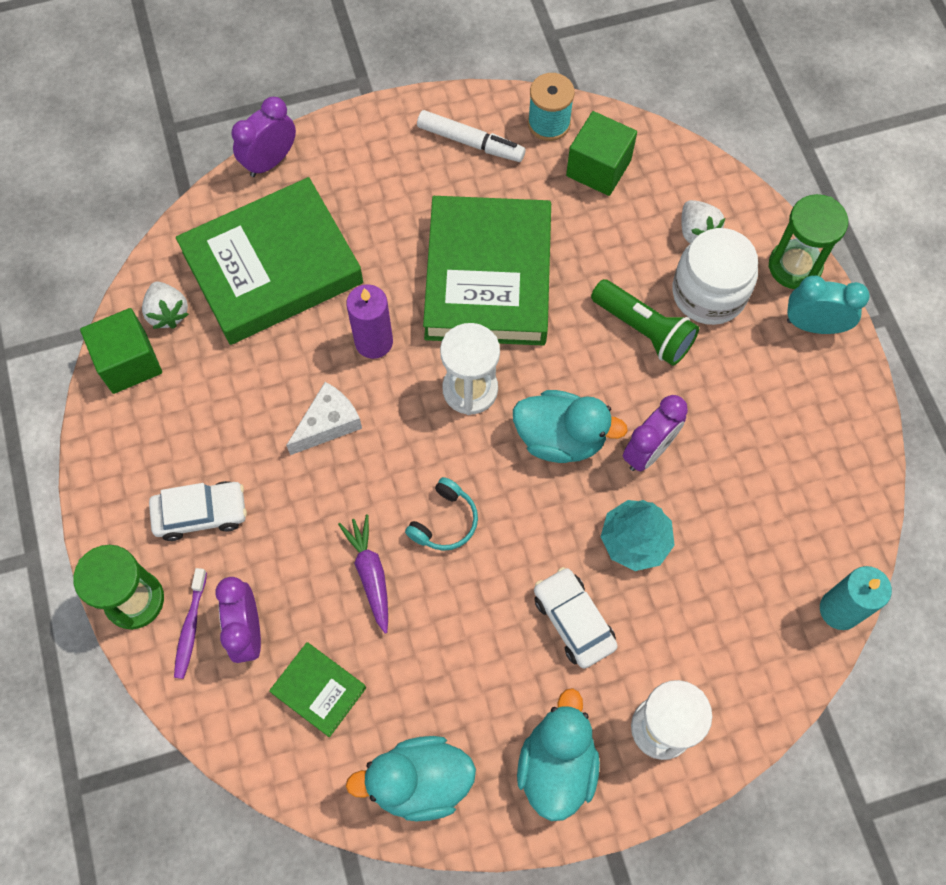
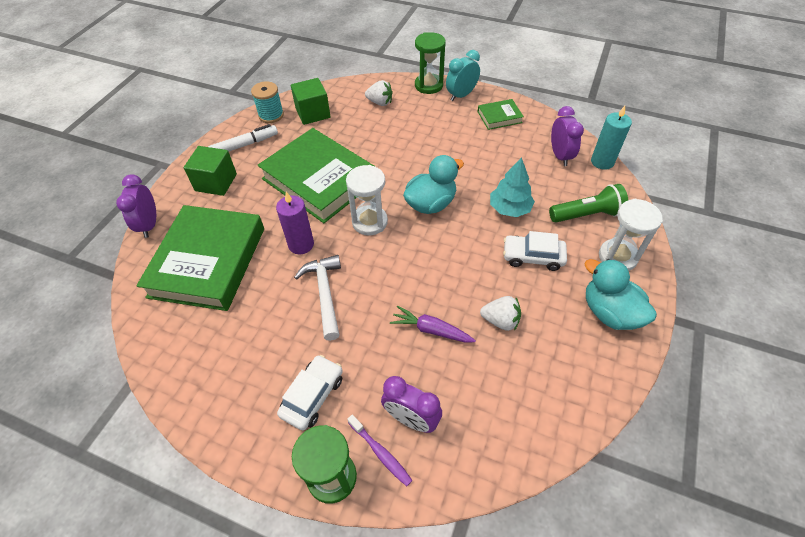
camera: 50 degrees left, 15 degrees down
(129, 362) = (176, 372): green cube -> green cube (216, 182)
(168, 313) = (172, 330): white strawberry -> white strawberry (500, 320)
(319, 690) = (481, 403): green book -> green book (499, 117)
(328, 424) = (324, 294): white cheese -> white hammer
(419, 782) = (577, 385): turquoise duck -> none
(445, 521) = (431, 276): turquoise headphones -> none
(643, 330) = (407, 144): green flashlight -> green flashlight (587, 214)
(648, 451) = (468, 177): purple clock -> purple clock (560, 156)
(709, 293) = (412, 115): white jar -> none

